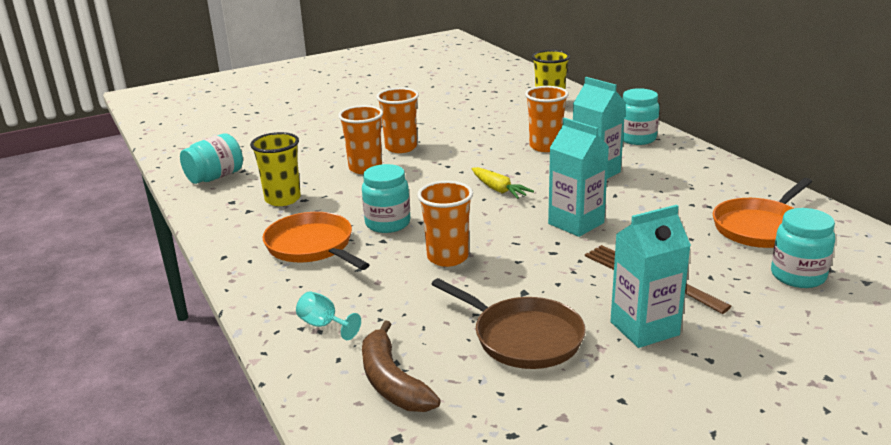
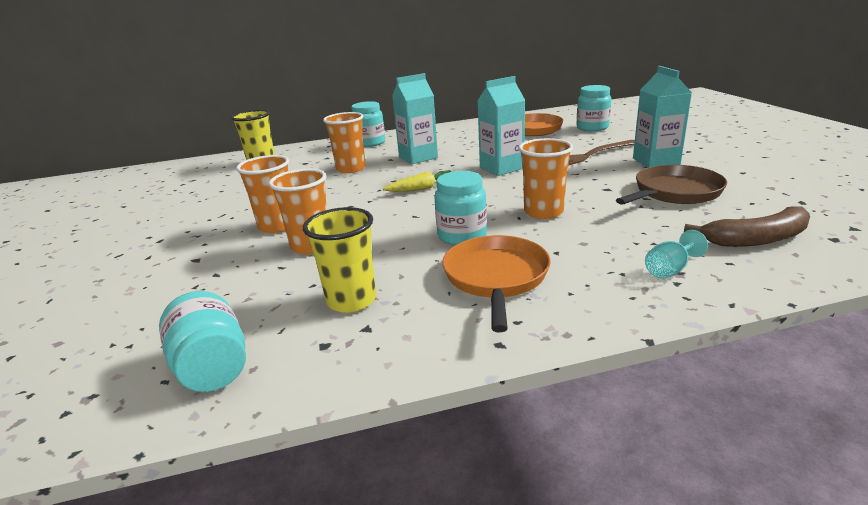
camera: 75 degrees left, 0 degrees up
(312, 246) = (496, 278): orange pan -> orange pan turned 120 degrees clockwise

